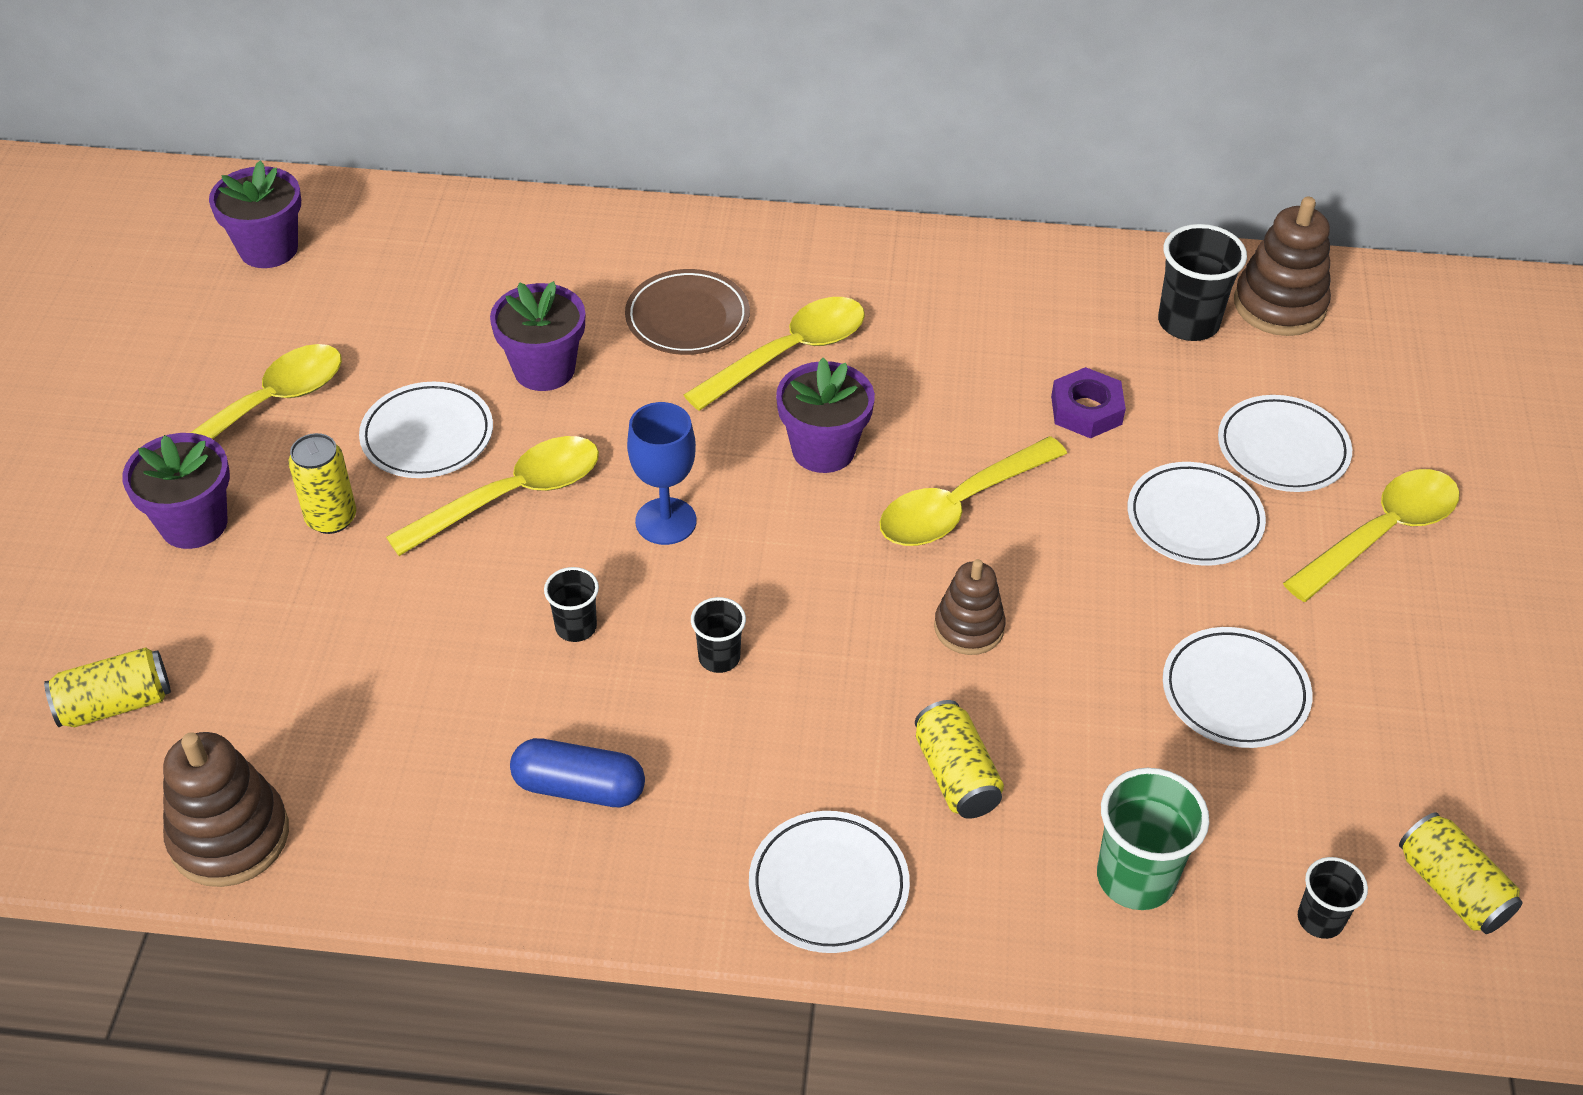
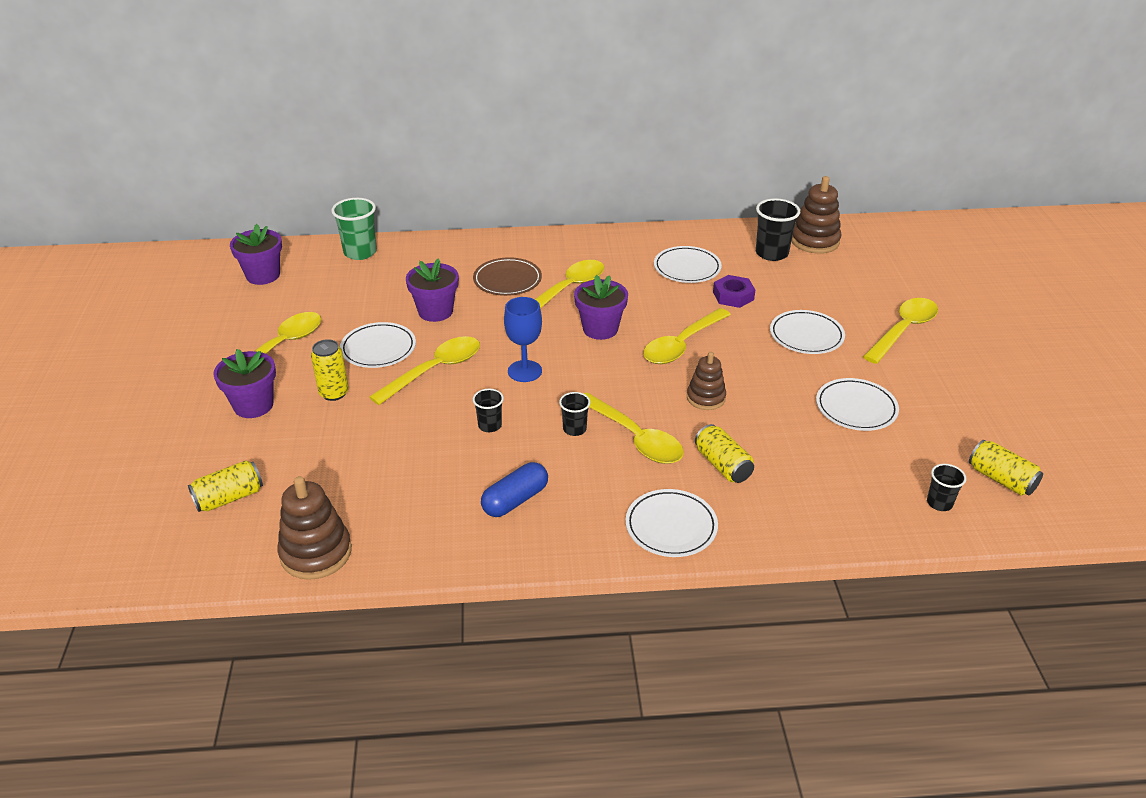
camera: 10 degrees left, 10 degrees down
(579, 787) = (515, 500): blue capsule -> blue capsule turned 45 degrees counterclockwise
(820, 693) = (635, 438): none -> yellow spoon
(1135, 877) = (836, 498): green cup -> green cup (360, 252)
(1282, 449) = (839, 300): white plate -> white plate (687, 268)

